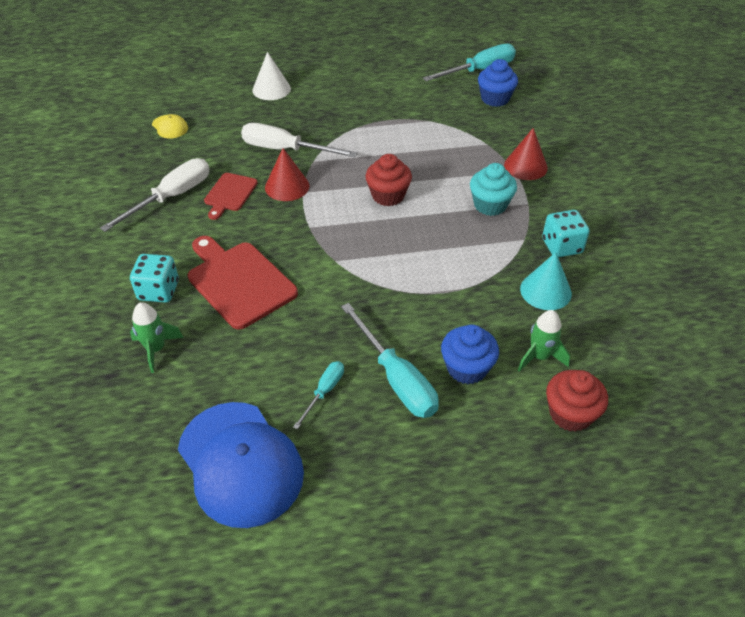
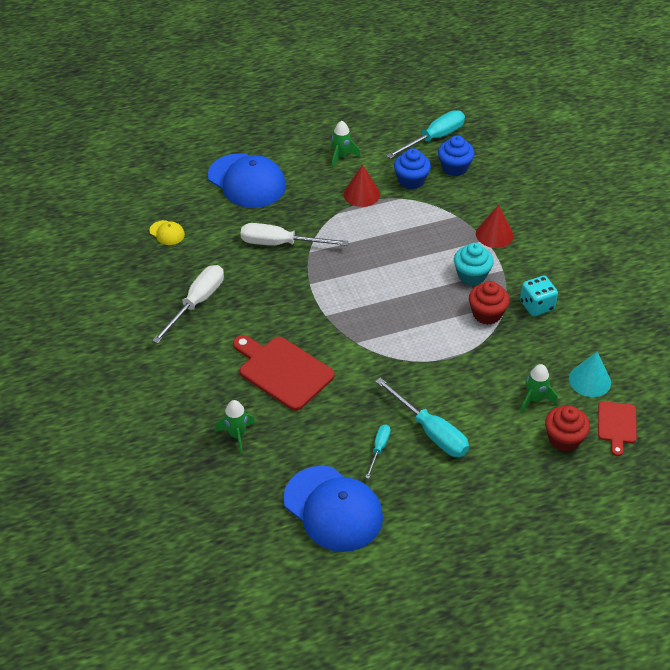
camera: 10 degrees left, 0 degrees up
(159, 291) = (219, 388): turquoise dice -> none
(229, 194) = (246, 293): red cutting board -> red cutting board (616, 425)
(271, 89) = (247, 181): white cone -> blue cap
(287, 186) = (294, 280): red cone -> red cone (361, 194)
(377, 77) = (341, 156): none -> green rocket
(388, 195) = (383, 277): red cupcake -> red cupcake (487, 314)
(467, 368) = (481, 416): blue cupcake -> blue cupcake (411, 180)
(545, 291) = (530, 346): turquoise cone -> turquoise cone (589, 380)

